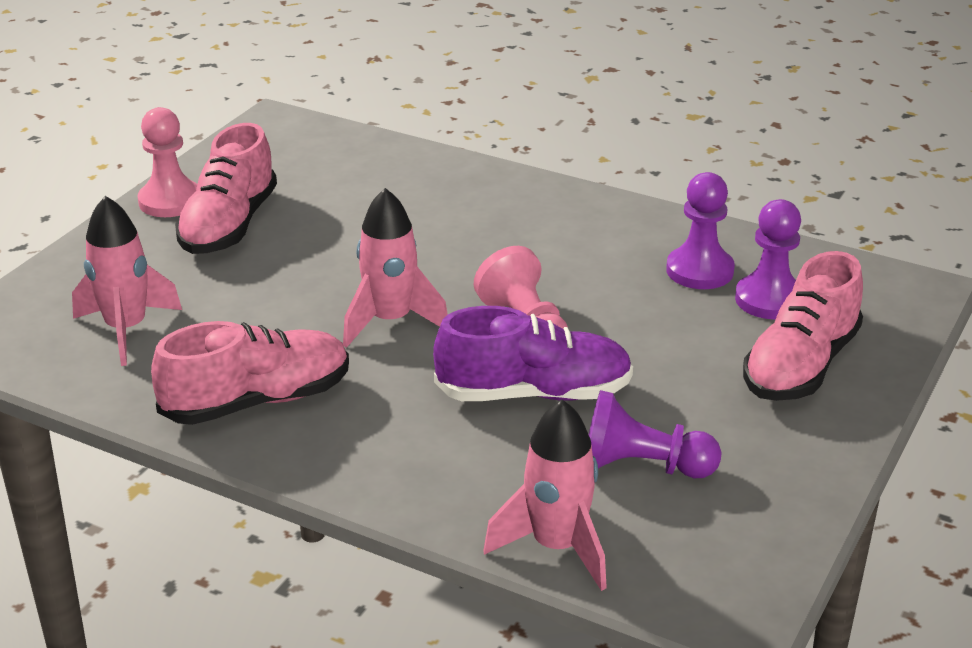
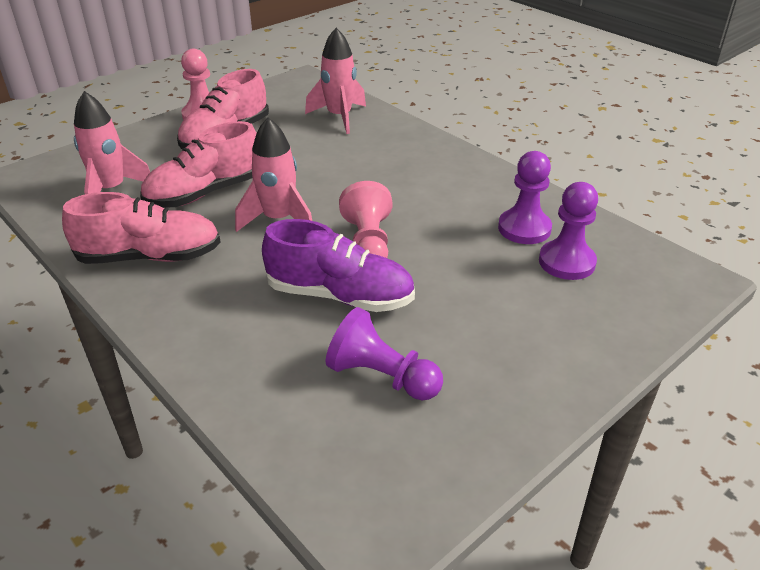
camera: 20 degrees right, 5 degrees up
(557, 547) = (271, 429): pink rocket -> pink rocket (339, 117)
(800, 366) = (562, 322): pink shoe -> pink shoe (205, 193)

